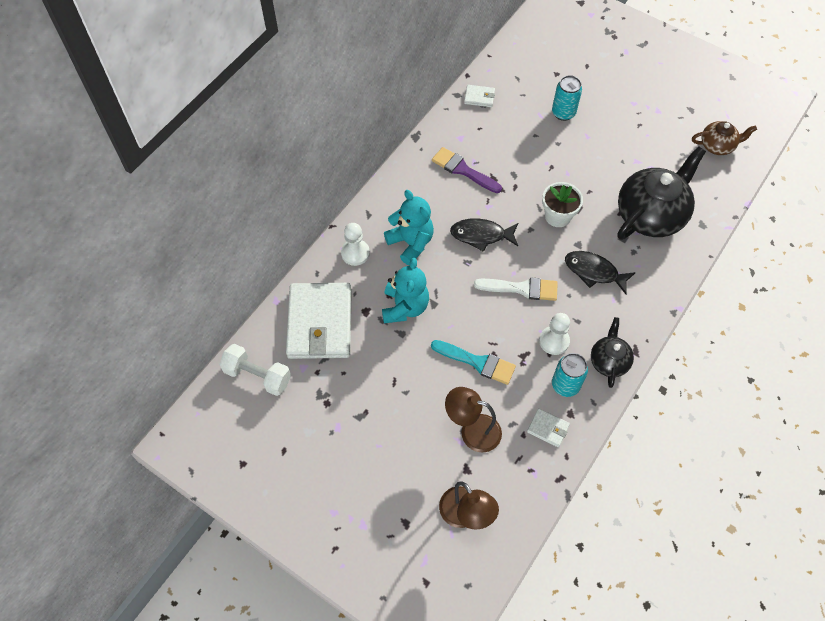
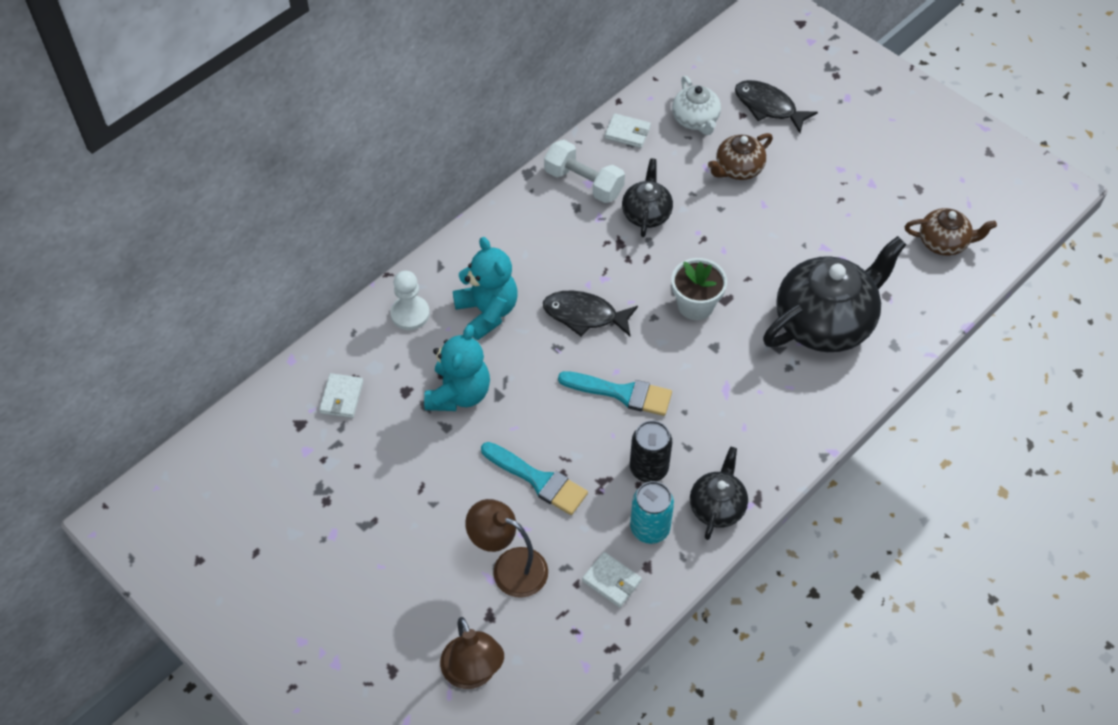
camera: 10 degrees right, 5 degrees down
(257, 375) = (245, 452): white dumbbell -> white dumbbell (584, 183)
(320, 323) = (341, 397): white wallet -> white wallet, size x0.42
(463, 170) = (581, 226): purple brush -> none
(507, 154) = (646, 214): none -> black teapot
(521, 288) = (622, 393): white brush -> turquoise brush
(525, 81) = (695, 120): none -> white teapot
(554, 341) = (648, 468): white pawn -> black can
(563, 113) = (738, 169): turquoise can -> brown teapot
(594, 272) = (726, 386): black fish -> black fish (768, 107)

